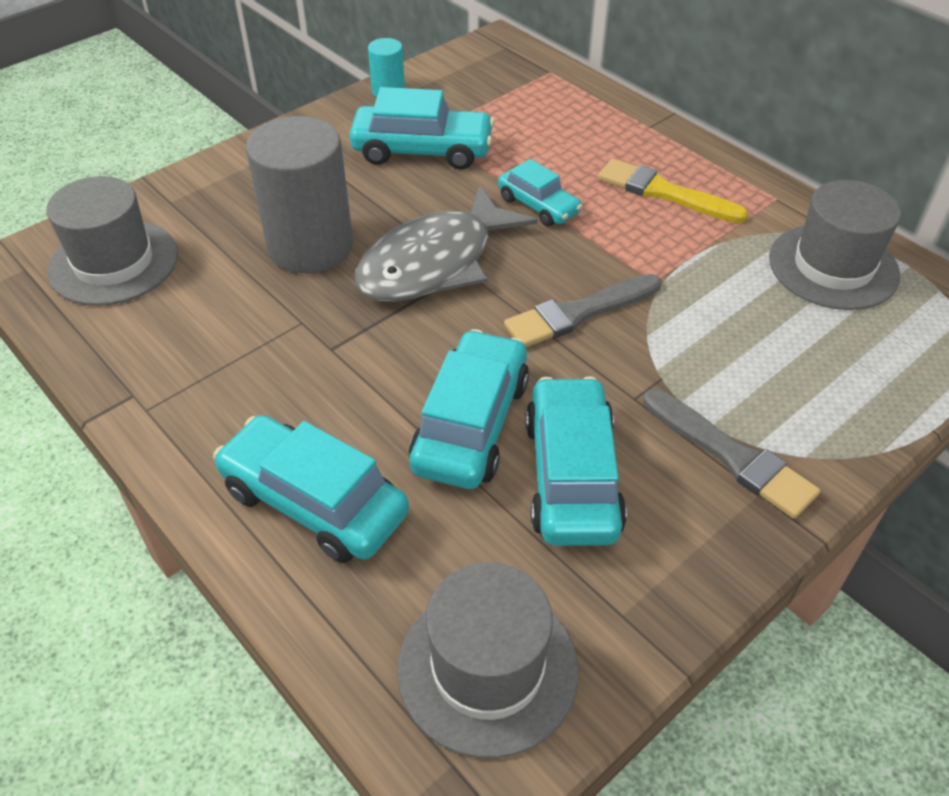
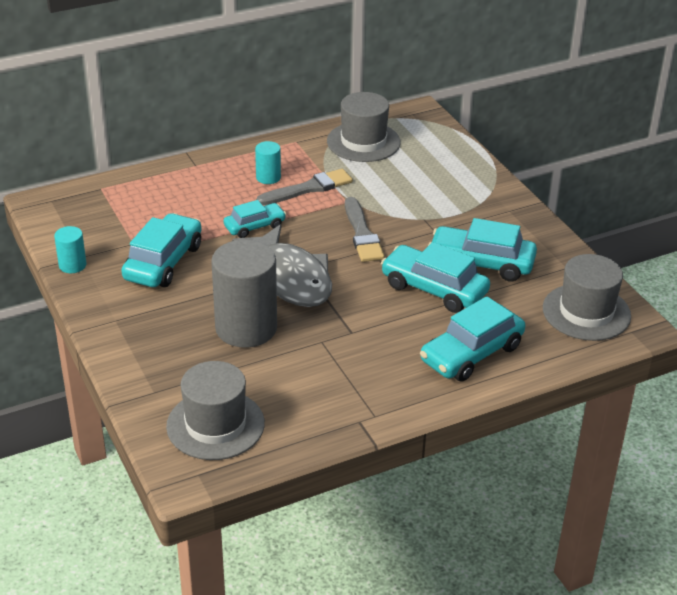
camera: 75 degrees left, 10 degrees down
(664, 192) = (268, 177): yellow brush -> turquoise cylinder
(732, 456) = (485, 212): grey brush -> grey brush (308, 188)

